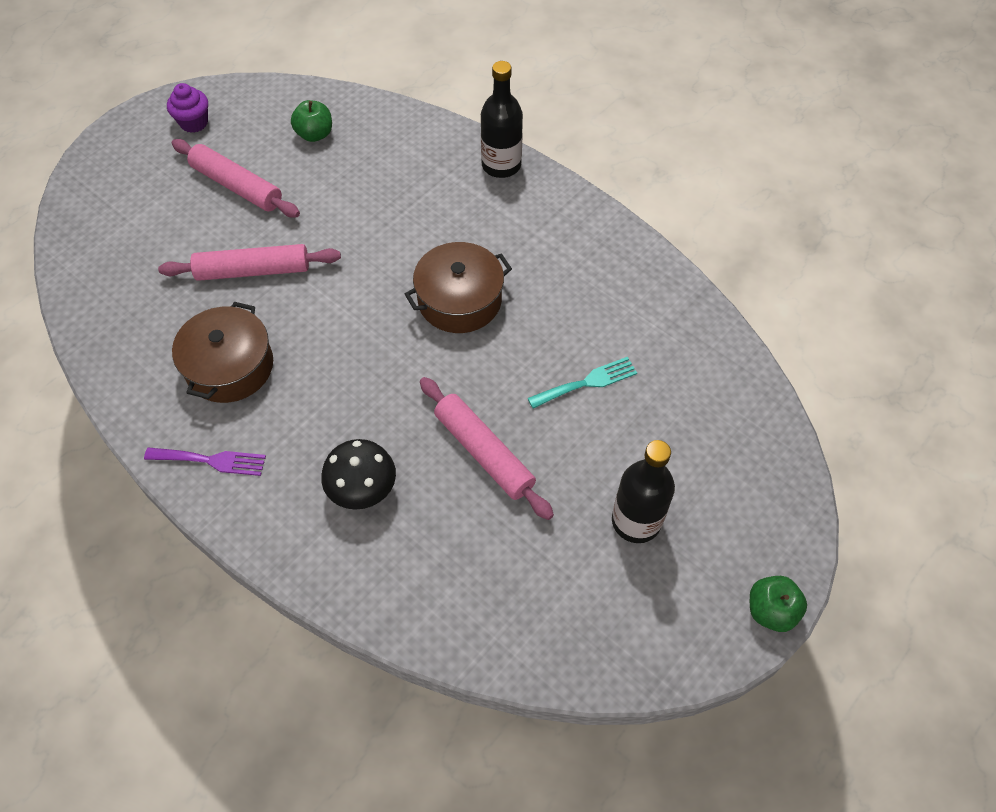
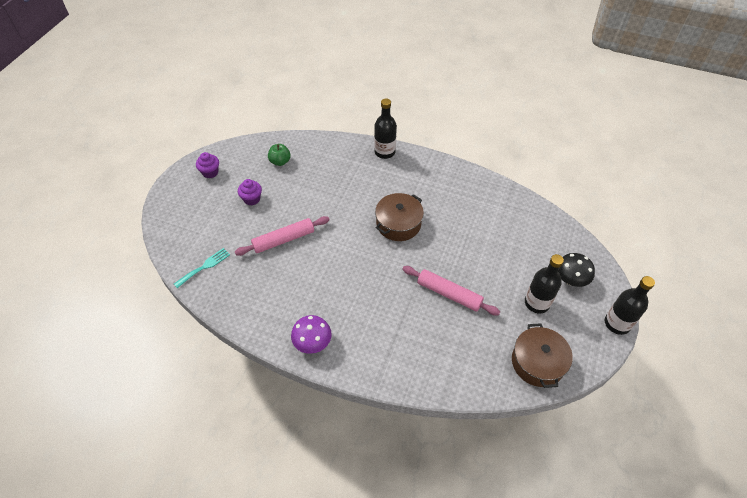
camera: 20 degrees left, 5 degrees down
(211, 460) = (312, 342): purple fork -> purple mushroom
(230, 366) = (297, 292): brown pot -> brown pot (537, 362)
(237, 186) = (252, 199): pink rolling pin -> purple cupcake
(362, 489) = (398, 331): black mushroom -> black mushroom (570, 279)
(587, 382) = (480, 245): turquoise fork -> turquoise fork (204, 266)
(770, 611) = (617, 323): green apple -> black bottle

